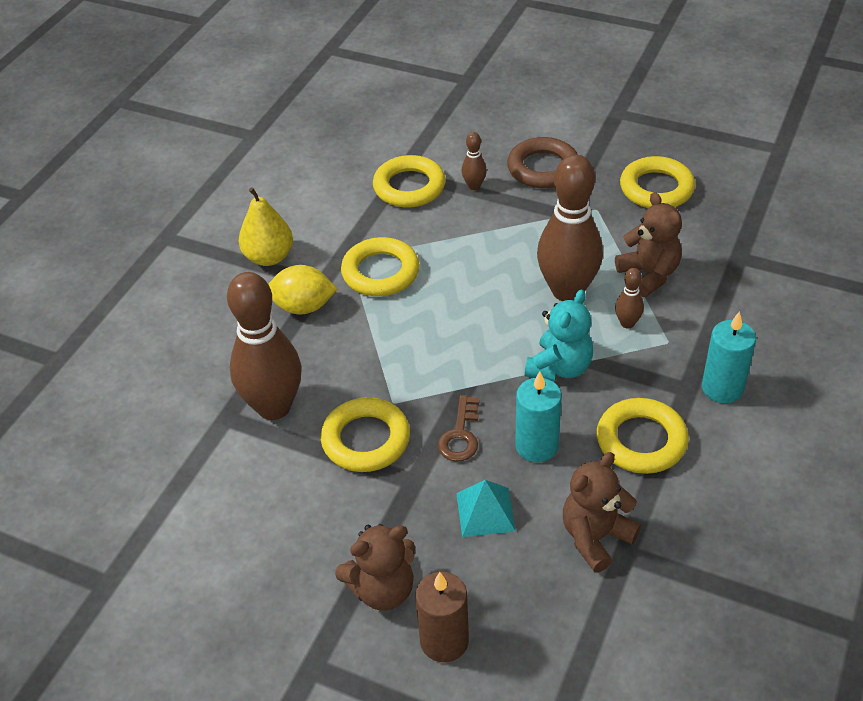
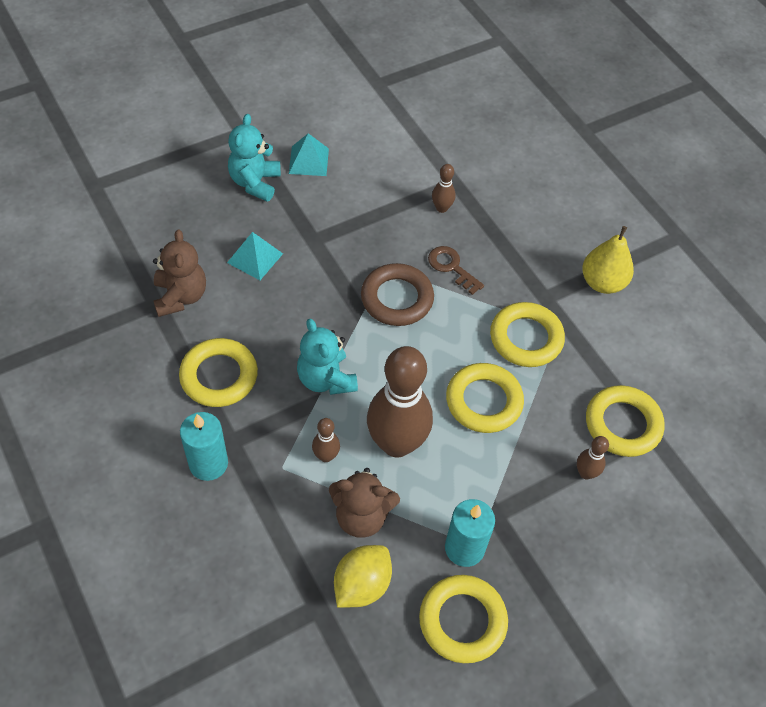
camera: 120 degrees right, 10 degrees up
(274, 407) = (441, 208): brown bowling pin -> brown bowling pin, size x0.43
(303, 307) = (526, 273): yellow lemon -> yellow lemon (362, 585)
(303, 562) = (308, 161): none -> turquoise pyramid
(366, 440) = (369, 236): yellow ring -> yellow ring (483, 401)
(382, 589) = (255, 182): brown teddy bear -> turquoise teddy bear
(444, 641) = (197, 188): brown candle -> none
(460, 435) = (324, 284): brown key -> brown key (452, 267)
(536, 446) = (275, 317): turquoise candle -> turquoise candle (464, 548)
(543, 168) = (569, 547): brown ring -> brown ring (397, 298)

